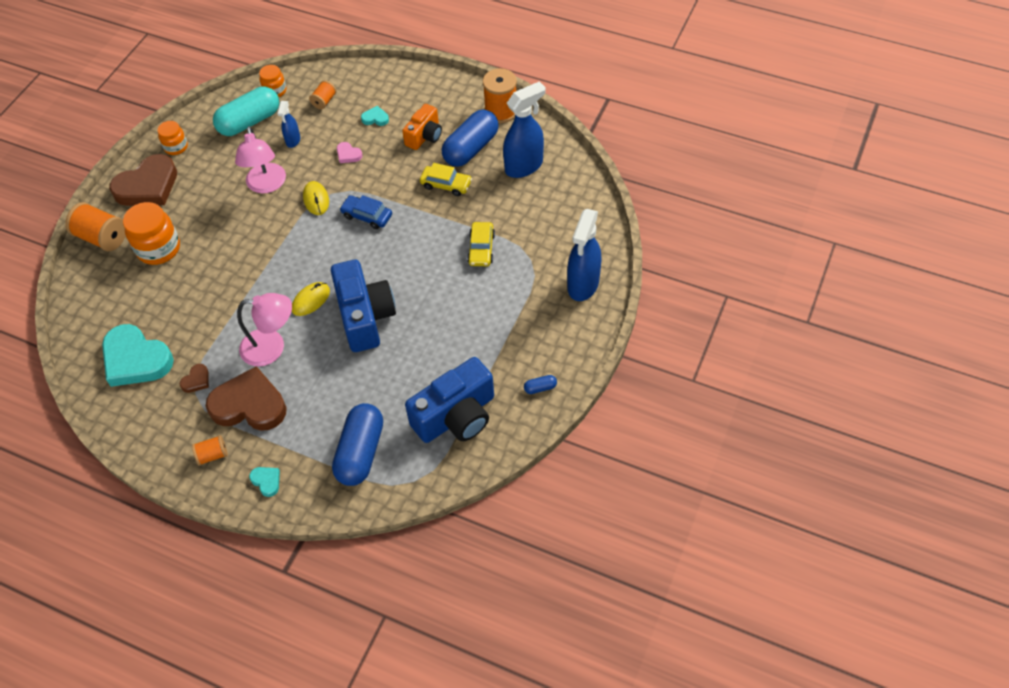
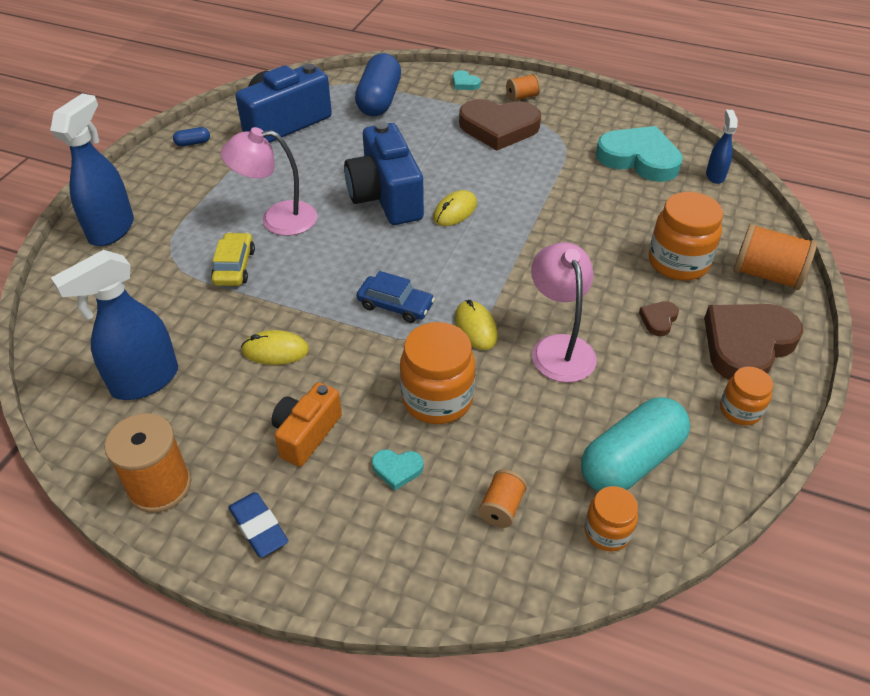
camera: 175 degrees right, 10 degrees down
(196, 380) = (563, 144): brown heart -> brown heart (658, 320)
(272, 347) = (489, 170): pink lamp -> pink lamp (277, 219)
(293, 140) = (539, 424): blue spray bottle -> blue spray bottle (715, 176)
(348, 154) = (437, 399): pink heart -> orange jar
(446, 185) = (275, 350): yellow car -> yellow mouse
(447, 93) = (258, 527): none -> blue eraser
(471, 148) = (227, 411): blue capsule -> none

